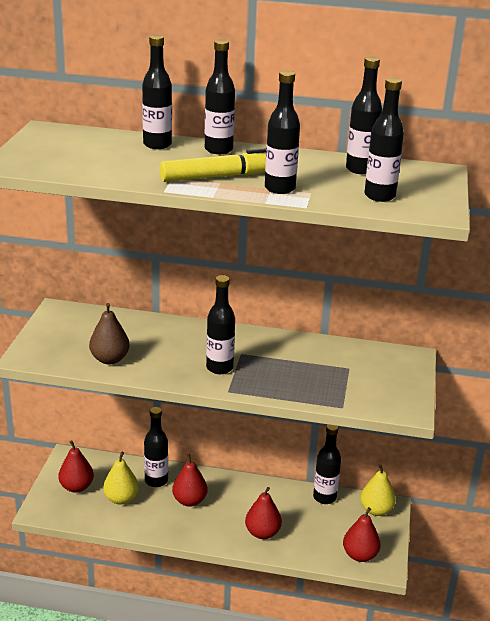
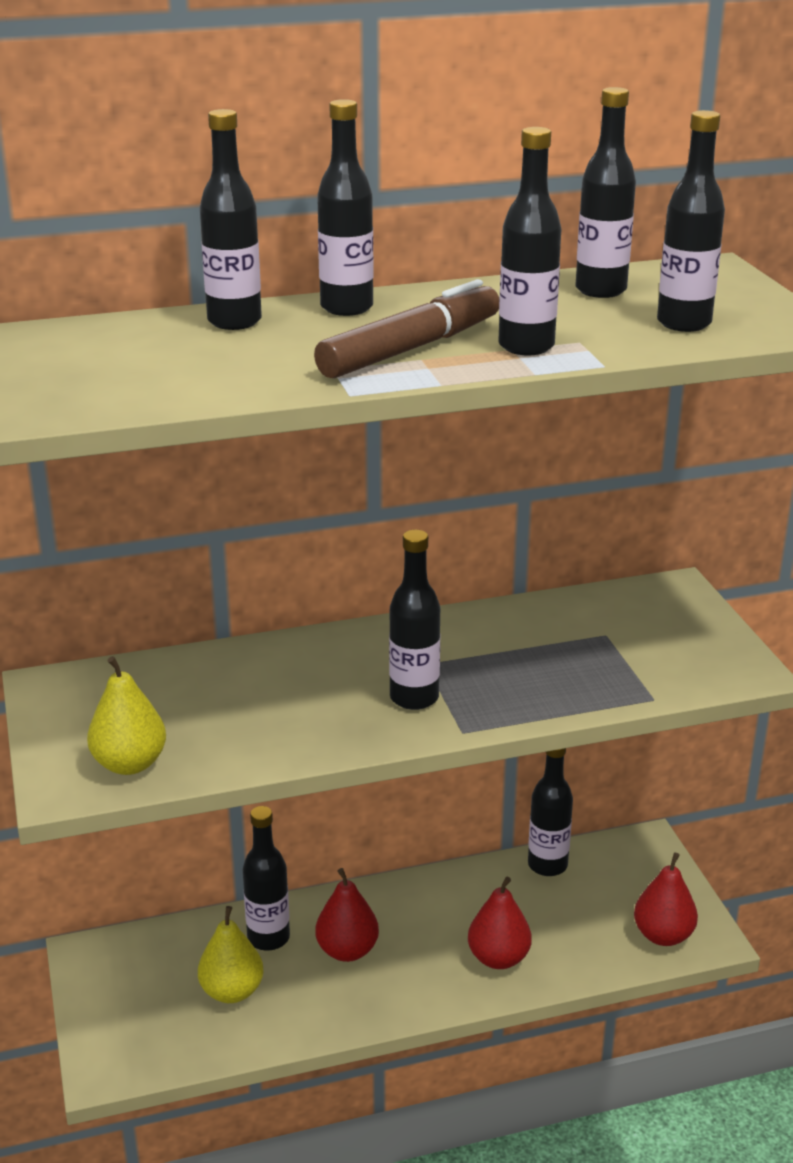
camera: 25 degrees left, 0 degrees up
(76, 487) = (139, 1001): red pear -> none
(109, 359) = (219, 743): brown pear -> none
(221, 177) = (411, 349): yellow marker -> brown marker
(376, 510) = (633, 856): yellow pear -> yellow pear (129, 764)

